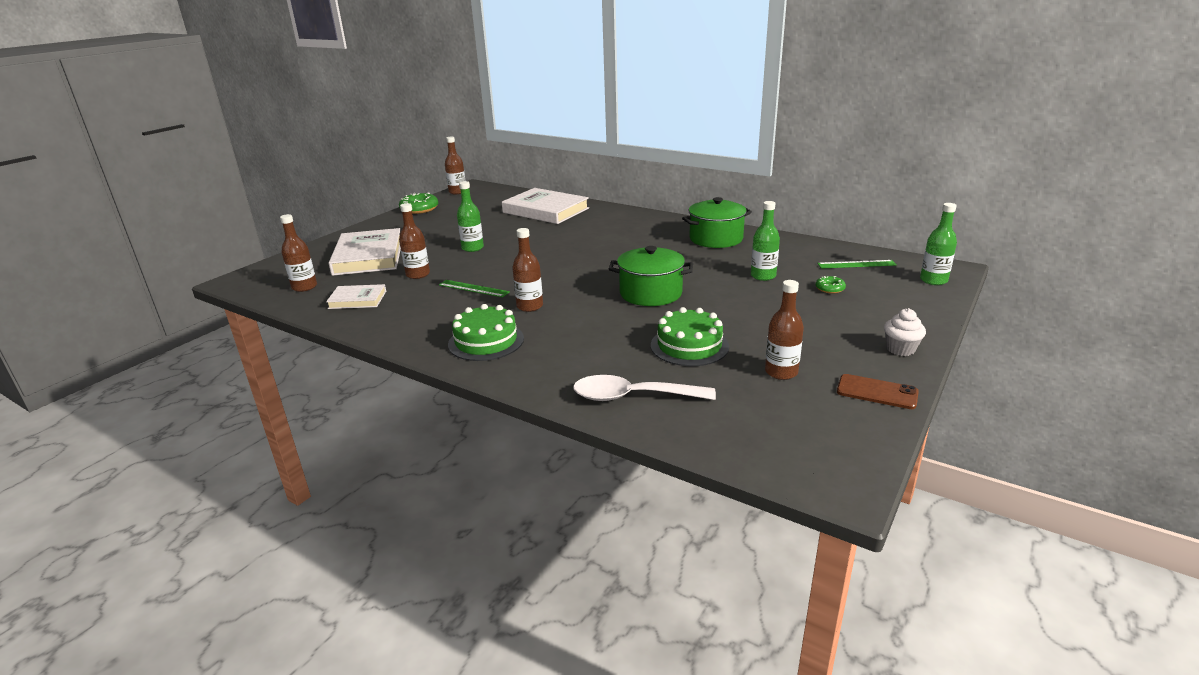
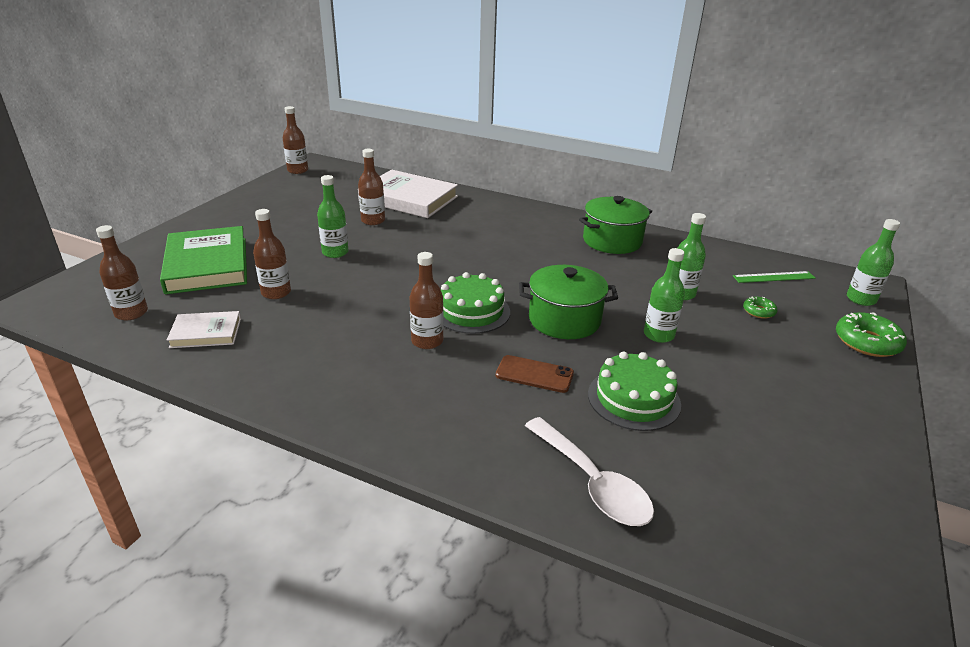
camera: 10 degrees left, 5 degrees up
(369, 257) = (207, 265): white book -> green book
(419, 209) = (257, 194): green donut -> green donut (867, 342)
(473, 288) = (351, 314): green ruler -> none
(486, 341) = (387, 398): green cake -> green cake (471, 311)
(632, 397) = (592, 483): white spoon -> white spoon turned 120 degrees counterclockwise
(730, 304) = (658, 335): none -> green bottle
(781, 372) = (751, 437): brown bottle -> brown bottle (373, 220)
(877, 392) = (866, 464): brown phone -> brown phone (534, 374)
(900, 349) = (866, 398): white cupcake -> none

